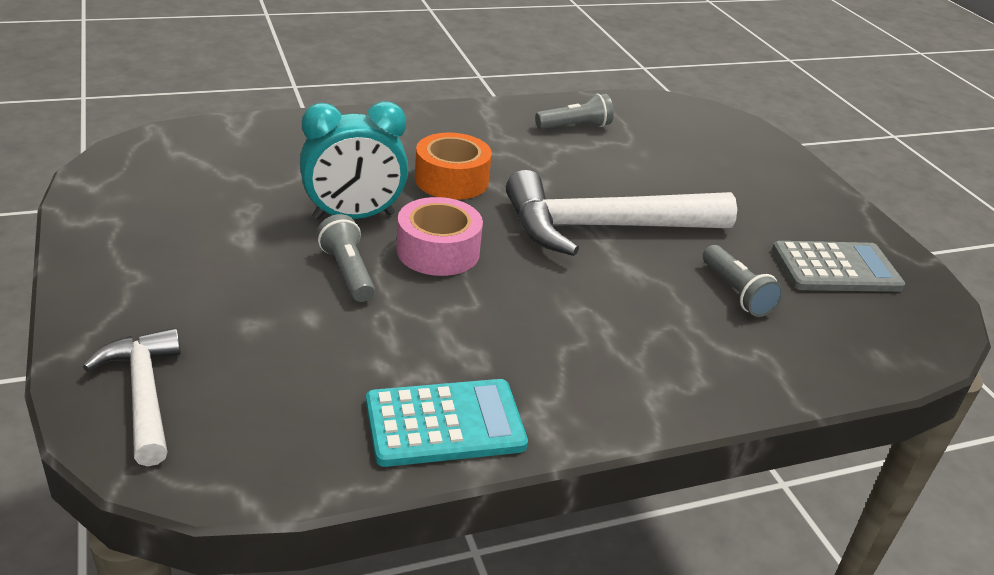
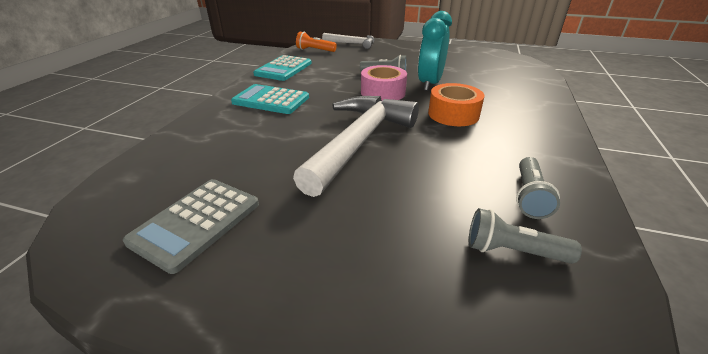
camera: 130 degrees right, 0 degrees up
(259, 441) = (315, 50): none -> orange flashlight
(596, 355) = (271, 100): none -> turquoise calculator
(736, 293) = (247, 157): grey flashlight -> grey flashlight (512, 251)

